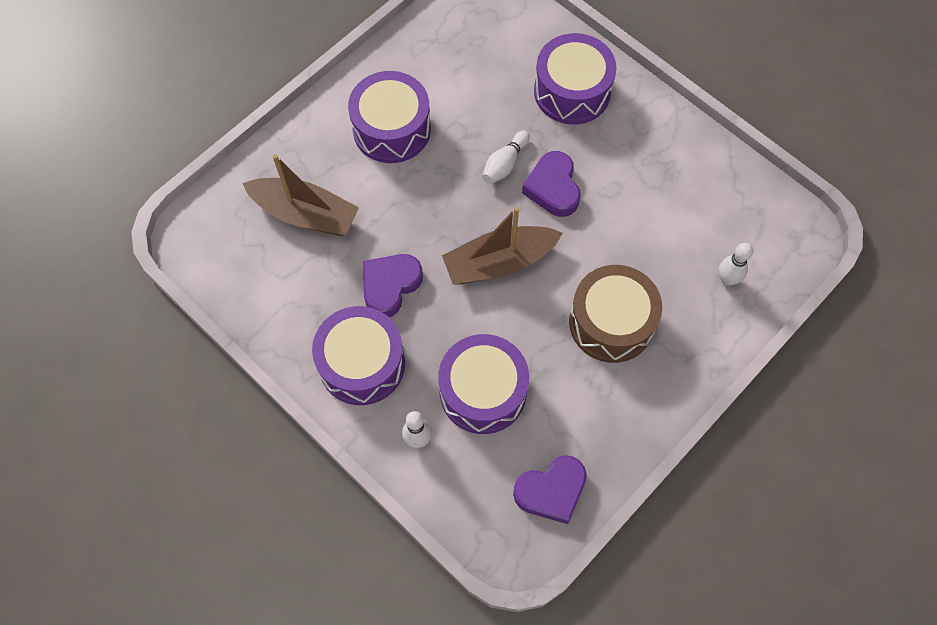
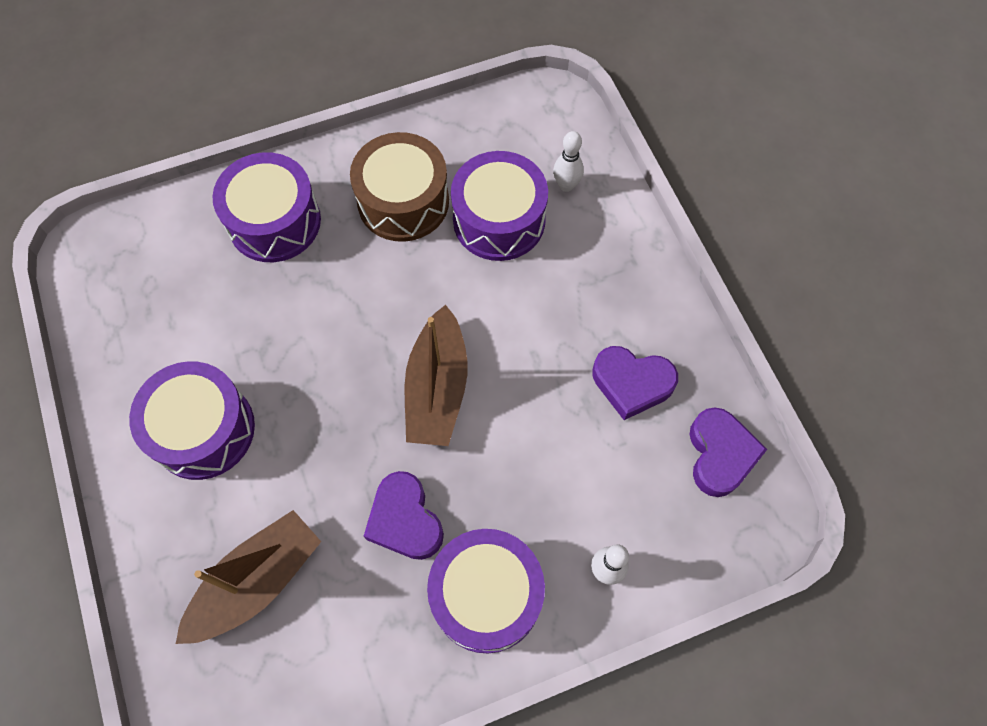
camera: 65 degrees left, 0 degrees up
(483, 391) = (580, 474): purple drum -> purple drum (499, 220)
(504, 164) = (321, 328): white bowling pin -> none
(553, 188) = (378, 293): purple heart -> purple heart (632, 383)
(611, 322) = (561, 310): brown drum -> brown drum (403, 201)

